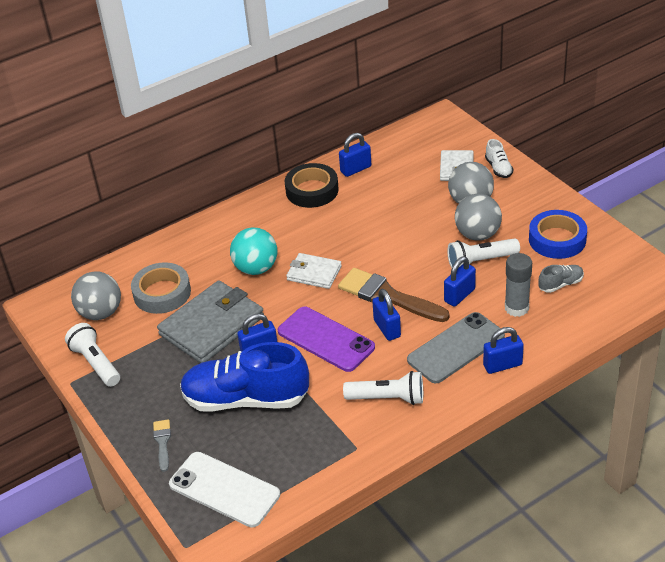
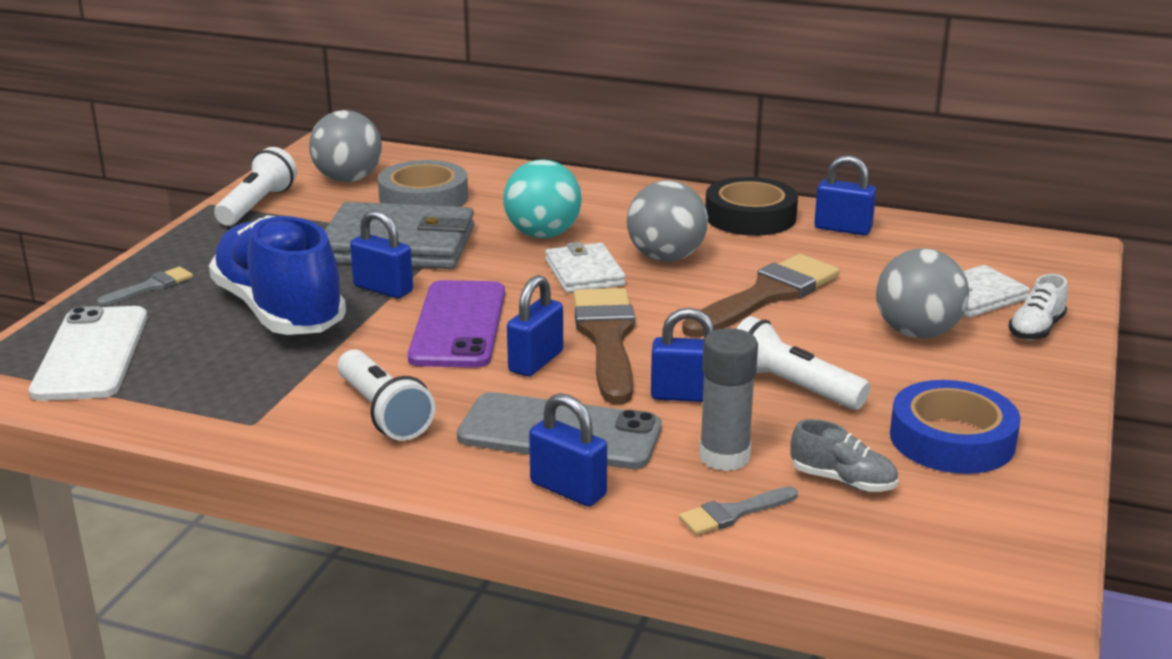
camera: 50 degrees right, 15 degrees down
(396, 227) = (766, 296): none -> brown brush
(477, 234) = (850, 364): grey ball -> grey ball (666, 257)
(558, 325) = (733, 513): none -> grey brush

